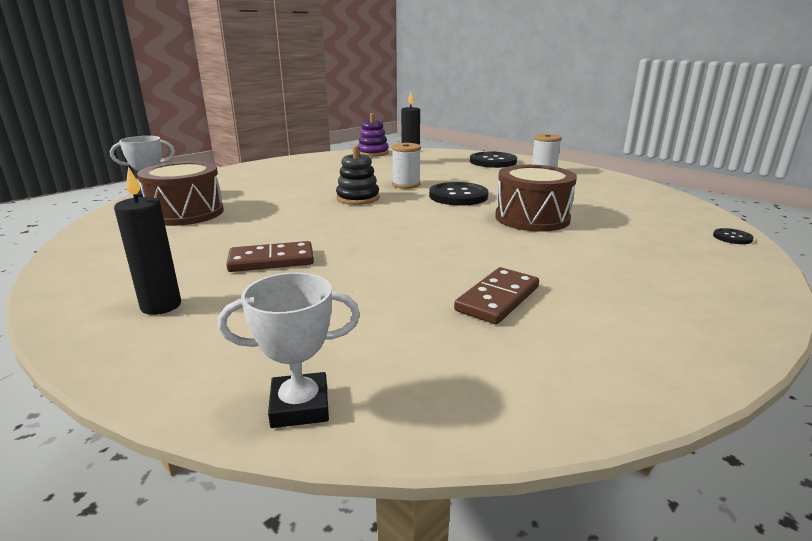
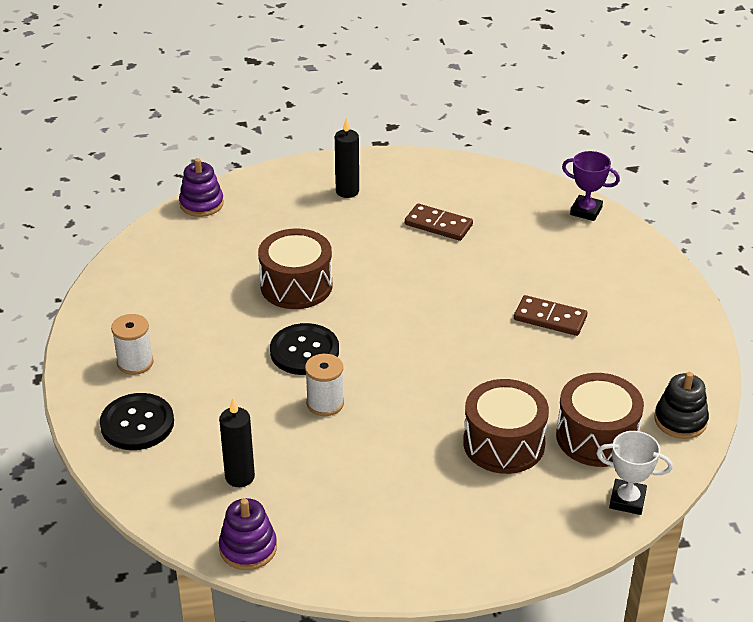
camera: 145 degrees left, 15 degrees up
(161, 306) = (637, 299): black candle -> black candle (347, 191)
(262, 197) = (504, 443): none -> brown drum
(300, 406) = (586, 211): white trophy -> purple trophy
(358, 198) = (407, 393): black stacking toy -> black stacking toy (680, 420)
(497, 299) = (438, 225): brown domino -> brown domino turned 45 degrees clockwise
(732, 237) = (201, 204): black button -> purple stacking toy

